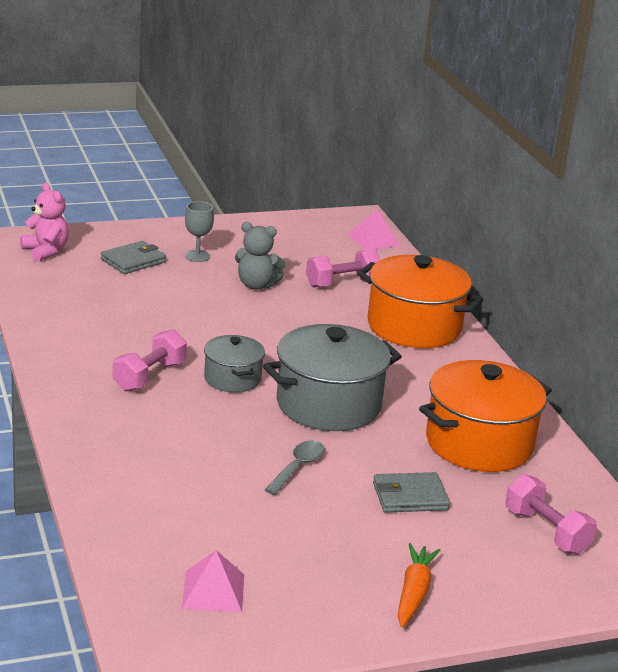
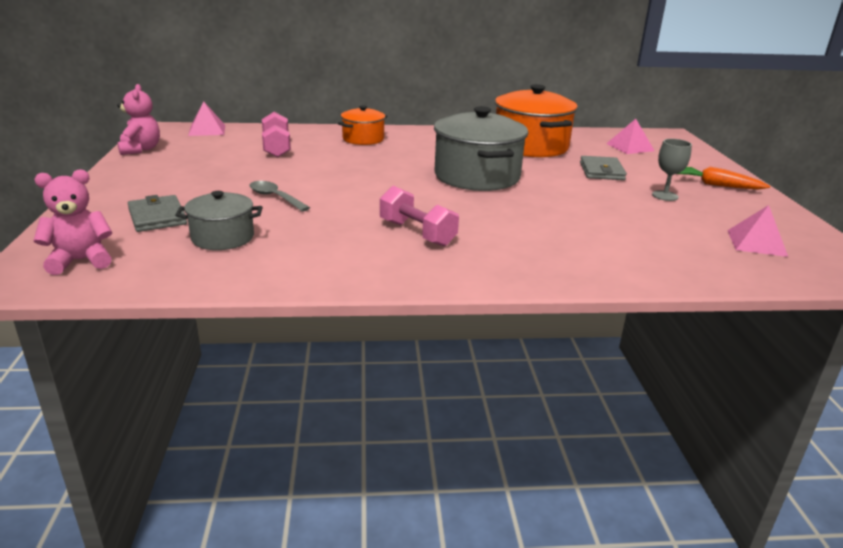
camera: 75 degrees left, 0 degrees up
(197, 256) = (176, 189): grey goblet -> grey goblet (665, 196)
(232, 379) = (429, 202): grey pot -> grey pot (223, 238)
(256, 285) = (258, 174): grey teddy bear -> none
(288, 222) = (140, 149): none -> pink teddy bear
(297, 467) = (571, 196): grey spoon -> grey spoon (275, 197)
(414, 327) = (363, 139): orange pot -> orange pot, size x0.55
(546, 531) = (630, 147): pink dumbbell -> pink pyramid

